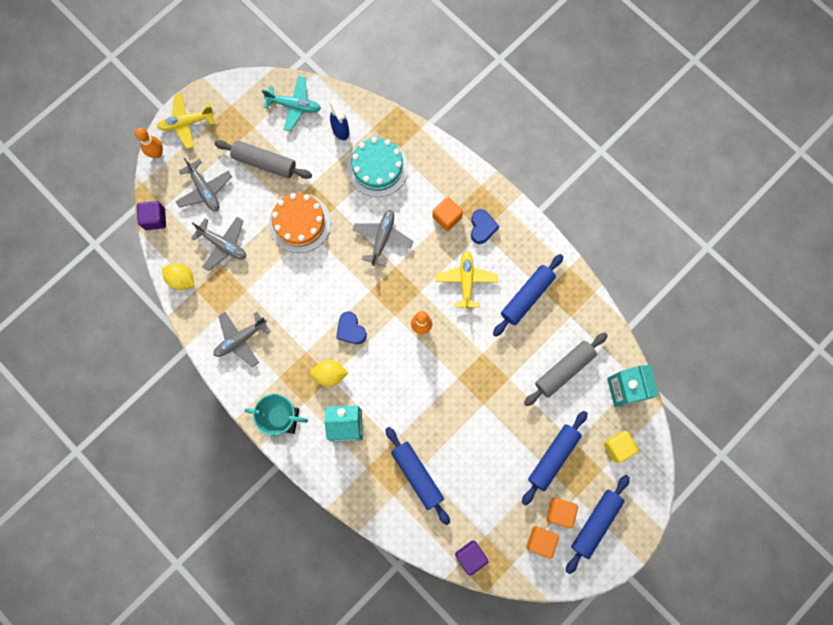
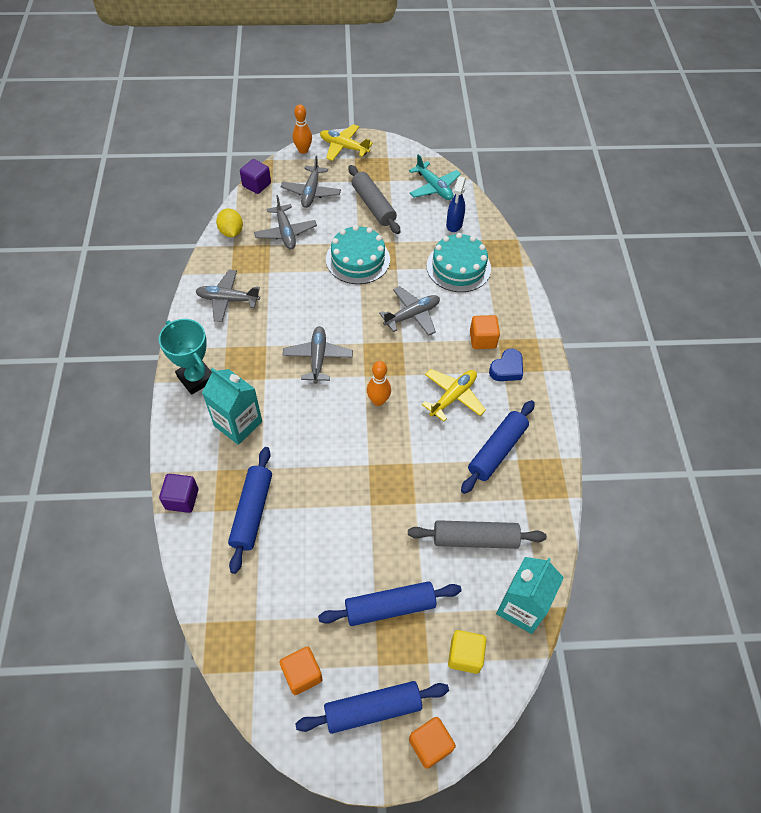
camera: 40 degrees right, 20 degrees down
(300, 223) = (358, 259): orange cake -> turquoise cake
(330, 374) = (266, 376): yellow lemon -> none
(351, 330) = (318, 358): blue heart -> grey plane
(470, 556) = (224, 625): purple cube -> purple cube (182, 499)
(526, 297) = (497, 450): blue rolling pin -> blue rolling pin turned 45 degrees counterclockwise
(559, 512) = (347, 664): orange cube -> orange cube (430, 744)

